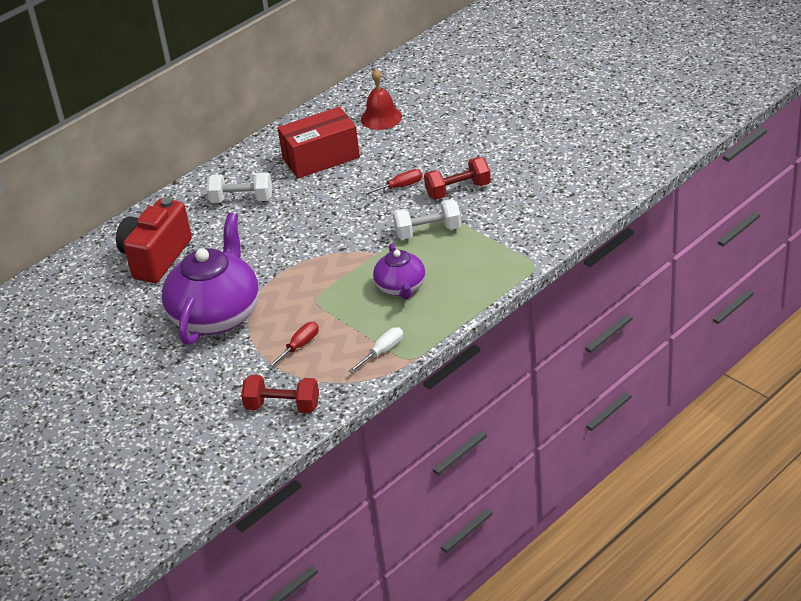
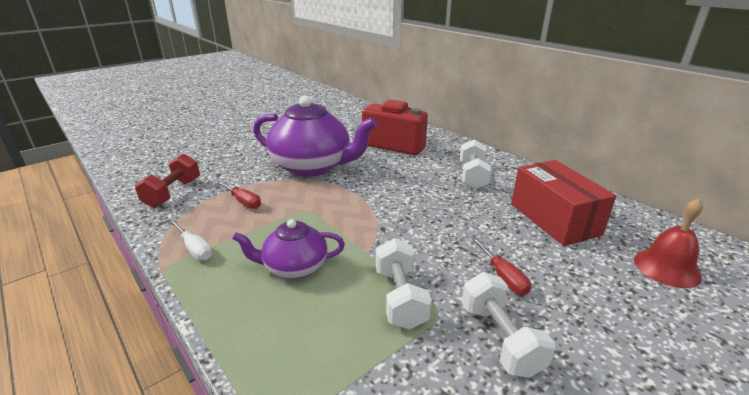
camera: 90 degrees right, 10 degrees down
(458, 190) = (500, 338): red dumbbell -> white dumbbell

